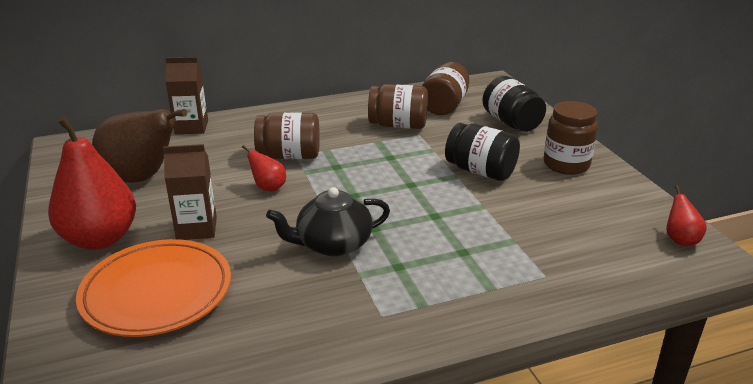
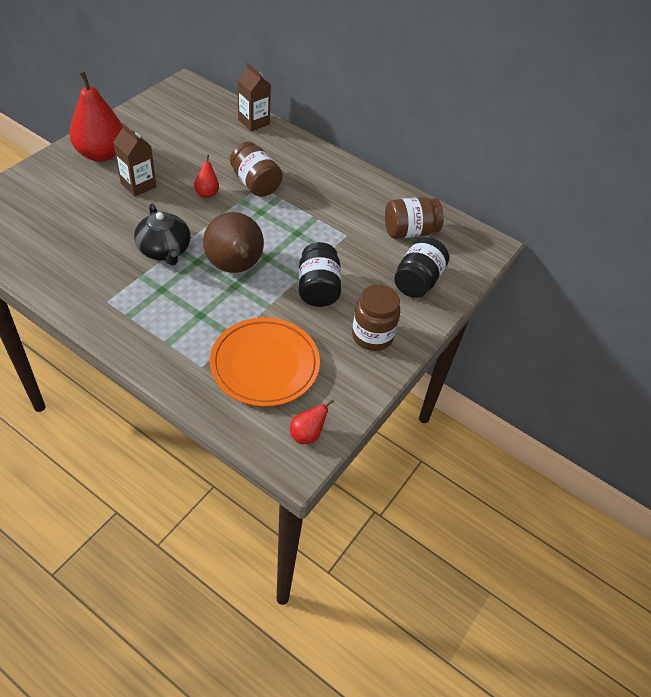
camera: 50 degrees right, 20 degrees up
(142, 178) = (174, 135): brown pear -> brown pear (235, 267)
(157, 292) = (68, 201): orange plate -> orange plate (265, 365)
(333, 244) = (164, 250): black teapot -> black teapot turned 150 degrees counterclockwise
(398, 125) = (351, 218): brown jar -> none

